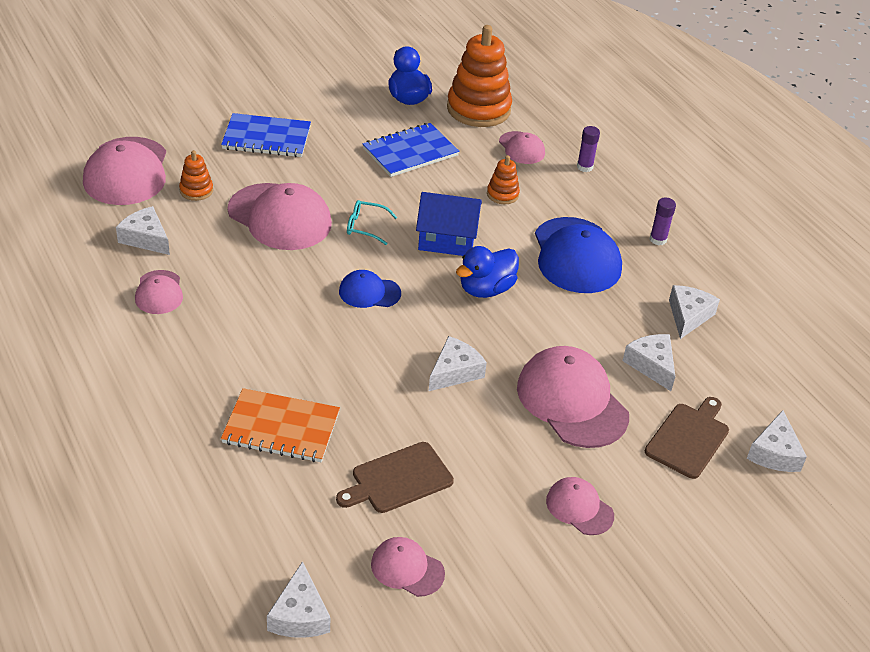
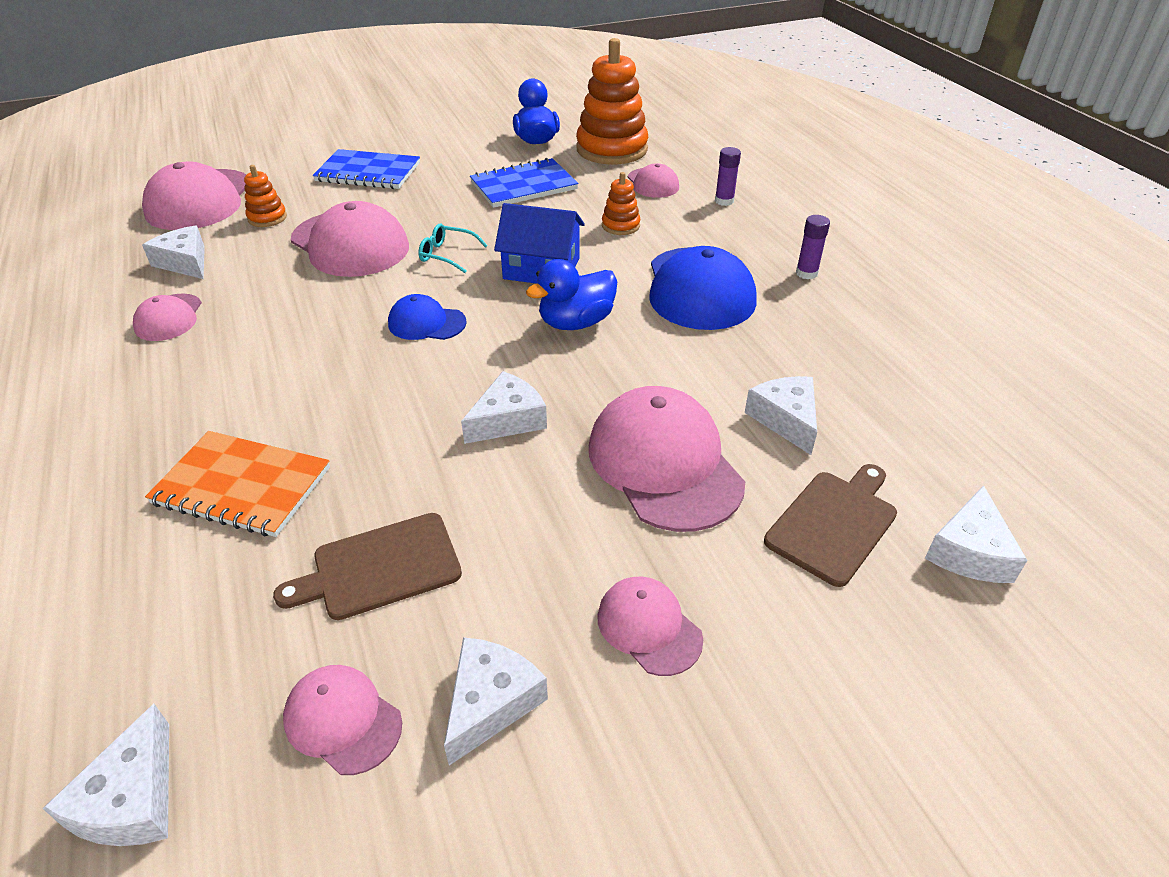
camera: 10 degrees right, 0 degrees up
(688, 316) = (842, 359): white cheese -> white cheese (491, 702)

